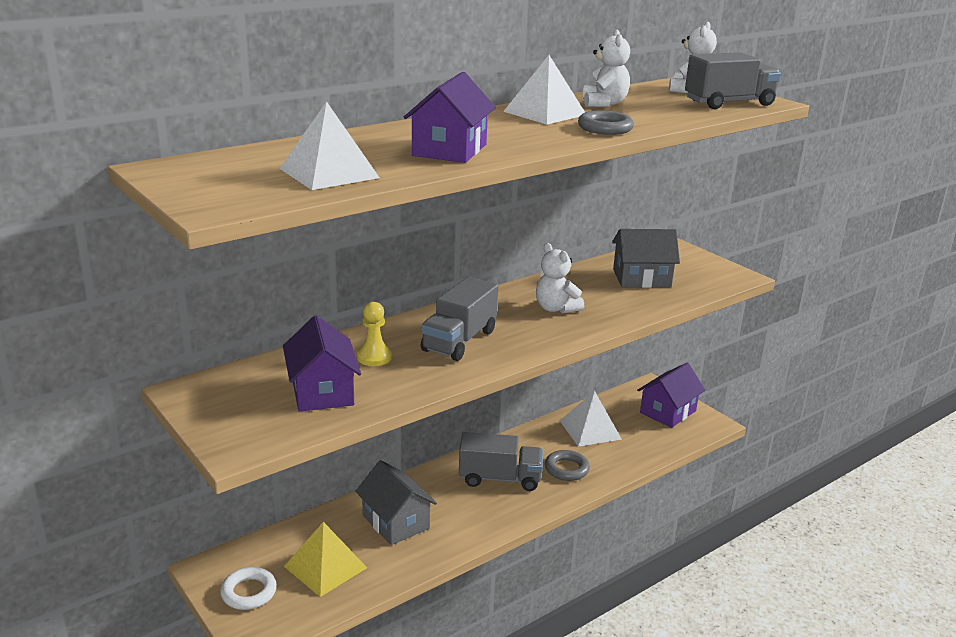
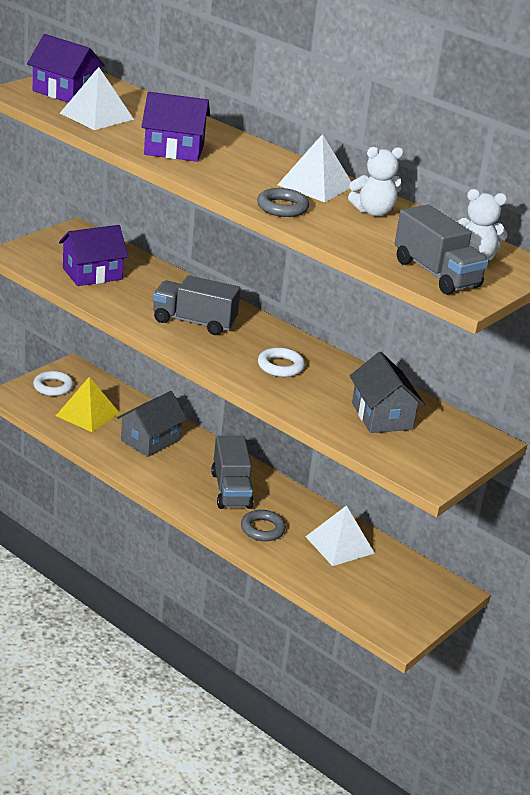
camera: 75 degrees right, 5 degrees up
(374, 357) = (150, 289): yellow pawn -> none
(556, 308) = (280, 366): white teddy bear -> white ring
(668, 412) = (405, 602): purple house -> purple house (65, 92)

